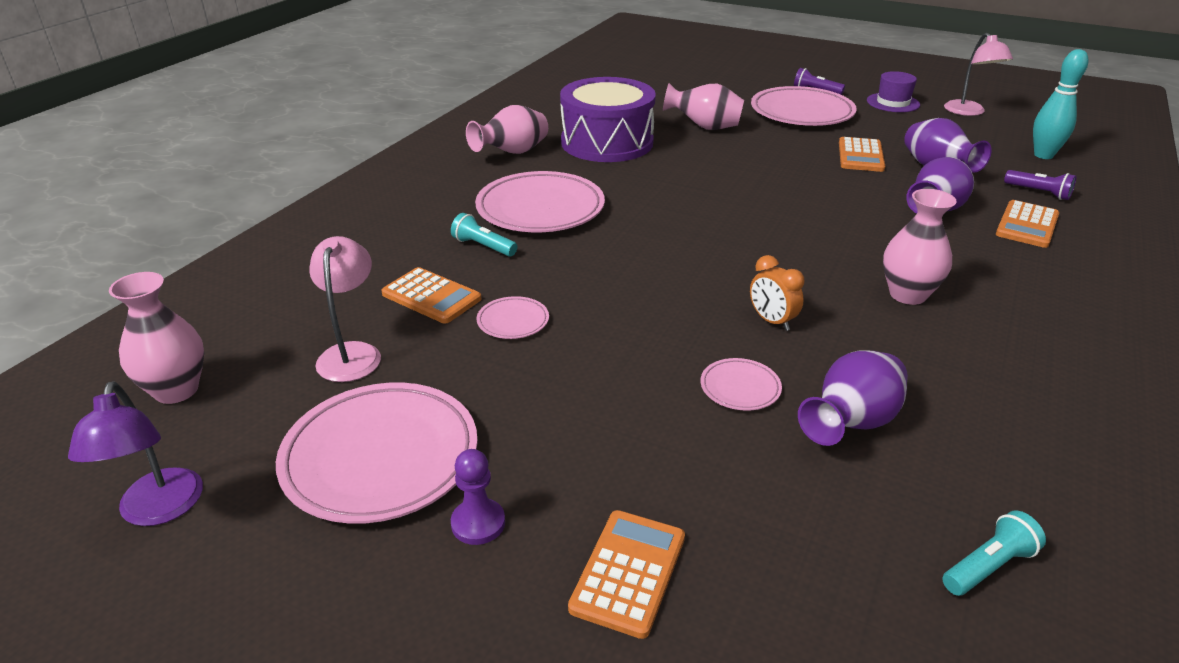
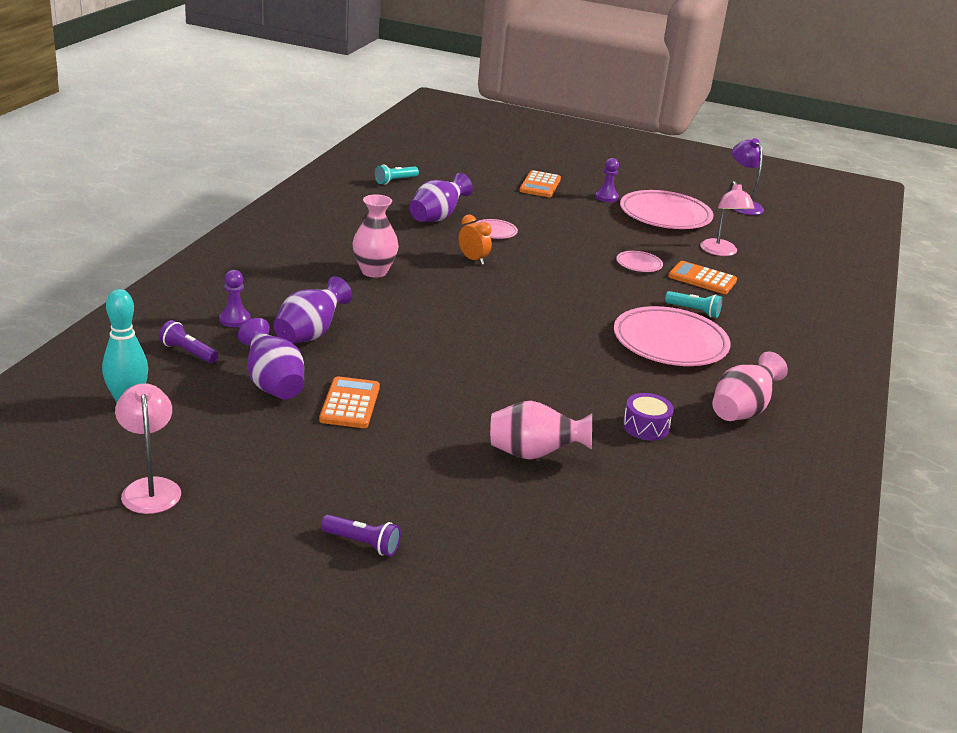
camera: 170 degrees right, 5 degrees down
(176, 390) = (794, 240): pink vase -> none
(607, 142) = (645, 427): purple drum -> purple drum, size x0.42
(801, 112) = (399, 486): pink plate -> none
(893, 103) = (252, 511): purple hat -> none
(1027, 225) = (234, 319): orange calculator -> purple pawn

